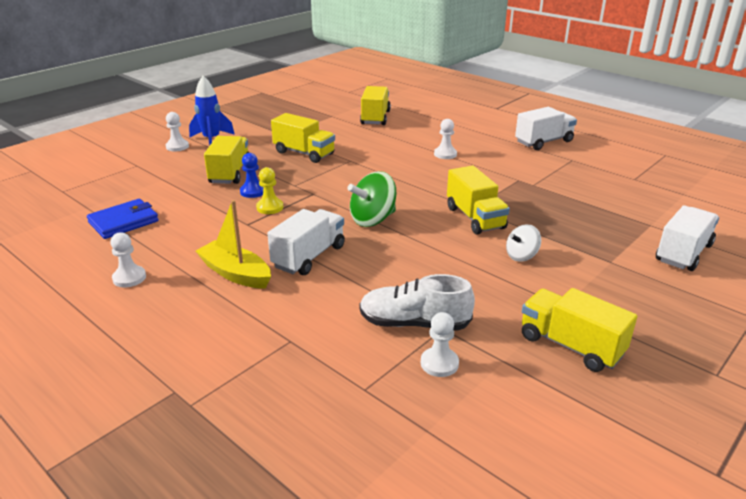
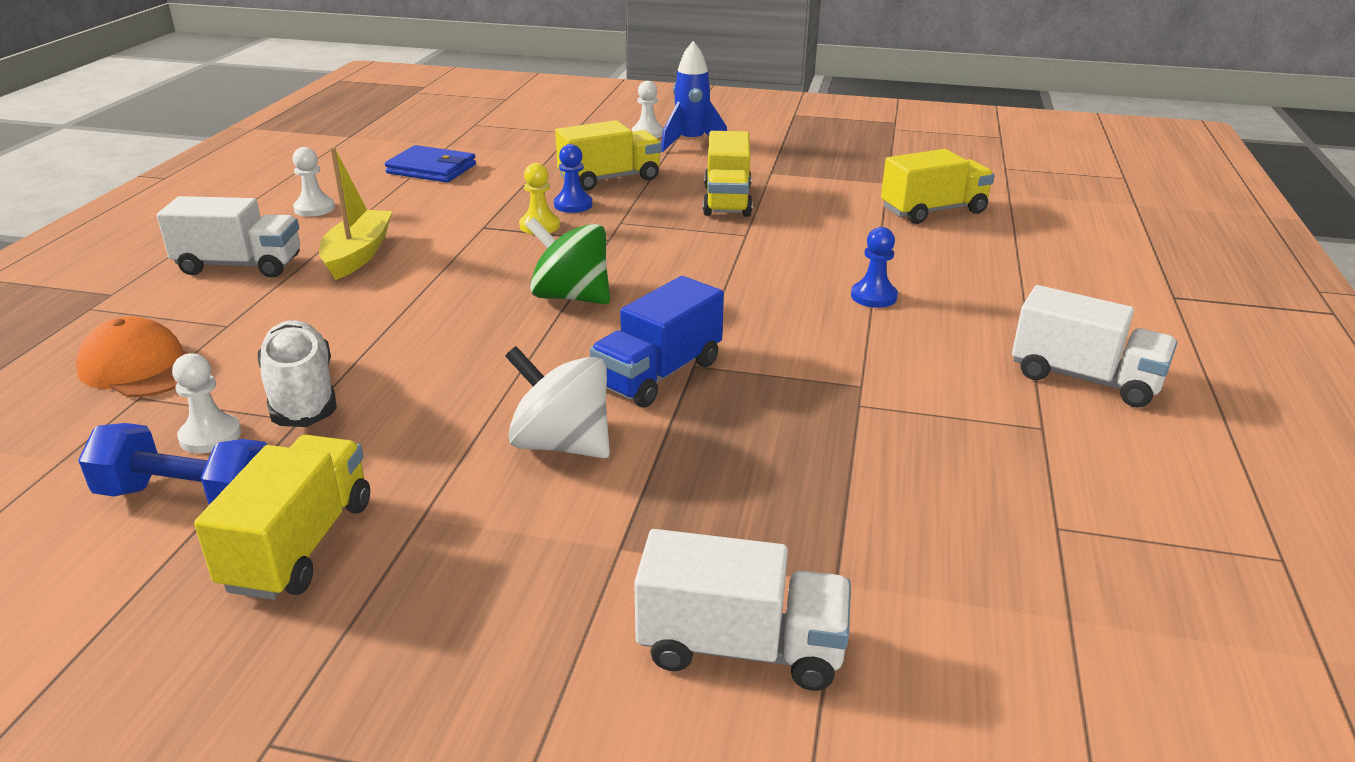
camera: 60 degrees right, 0 degrees up
(309, 257) = (429, 283): white truck -> white truck (240, 265)
(320, 385) = (141, 367): none -> orange cap
(445, 154) = (873, 296): white pawn -> blue pawn
(475, 218) = (658, 374): yellow truck -> blue truck
(505, 379) = (189, 498): none -> blue dumbbell
(521, 256) = (561, 444): white spinning top -> white spinning top, size x1.64

